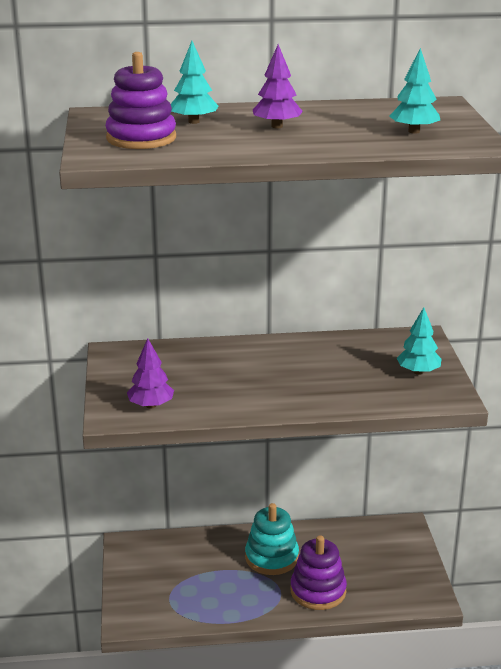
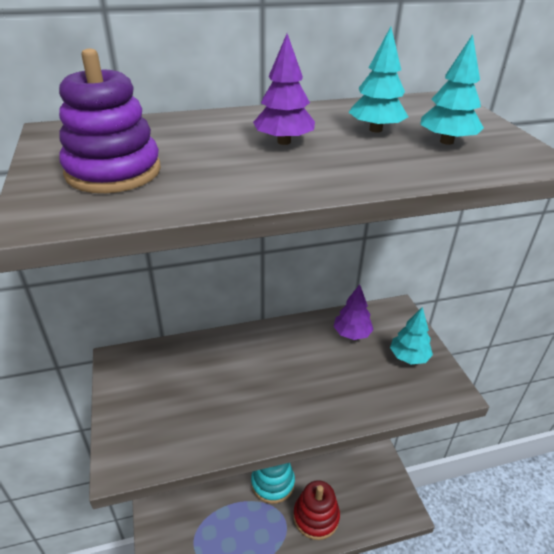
camera: 10 degrees left, 10 degrees up
(151, 405) = (162, 439): purple tree -> purple tree (352, 334)
(194, 122) = (180, 139): turquoise tree -> turquoise tree (375, 129)
(318, 591) = (316, 517): purple stacking toy -> red stacking toy

